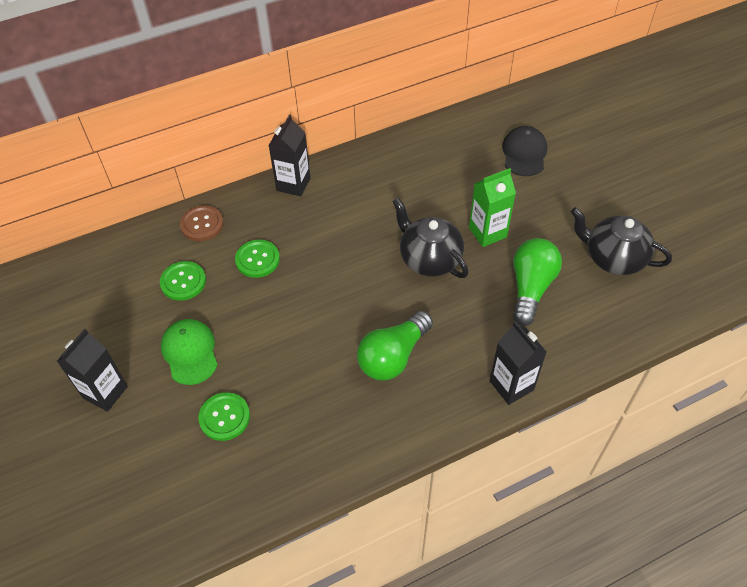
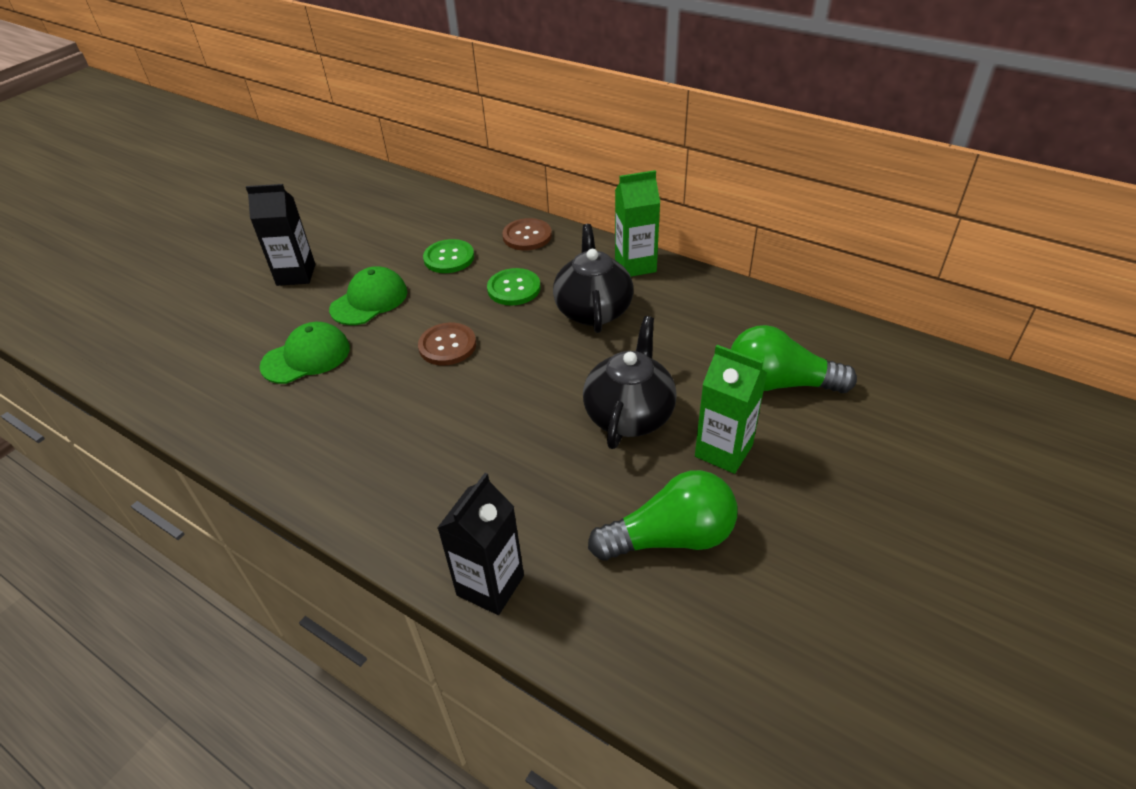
camera: 60 degrees right, 10 degrees down
(224, 417) = (306, 357): green button -> green cap
(287, 324) = (447, 345): none -> brown button
(293, 184) = (635, 265): black carton -> green carton
(393, 356) = (460, 447): green light bulb -> green light bulb (779, 383)
(524, 153) = (903, 429): black cap -> none
(613, 258) = (817, 619): black teapot -> black teapot (593, 310)

